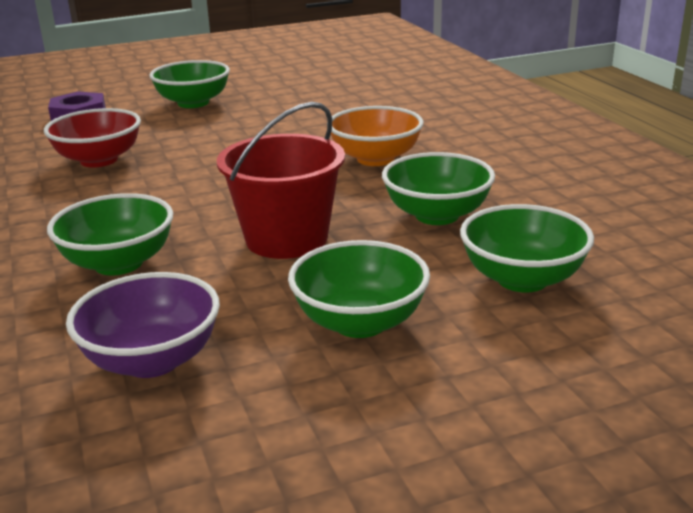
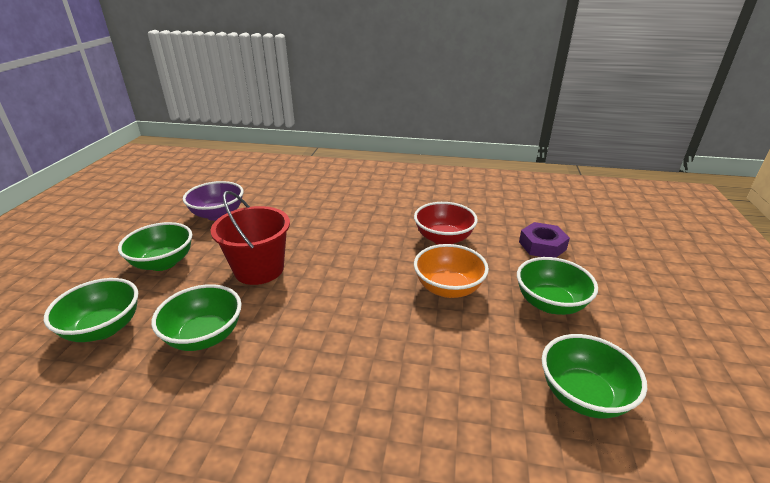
camera: 120 degrees right, 5 degrees up
(118, 263) = (300, 221): green bowl -> green bowl (583, 395)
(375, 159) = (322, 353): orange bowl -> orange bowl (448, 288)

